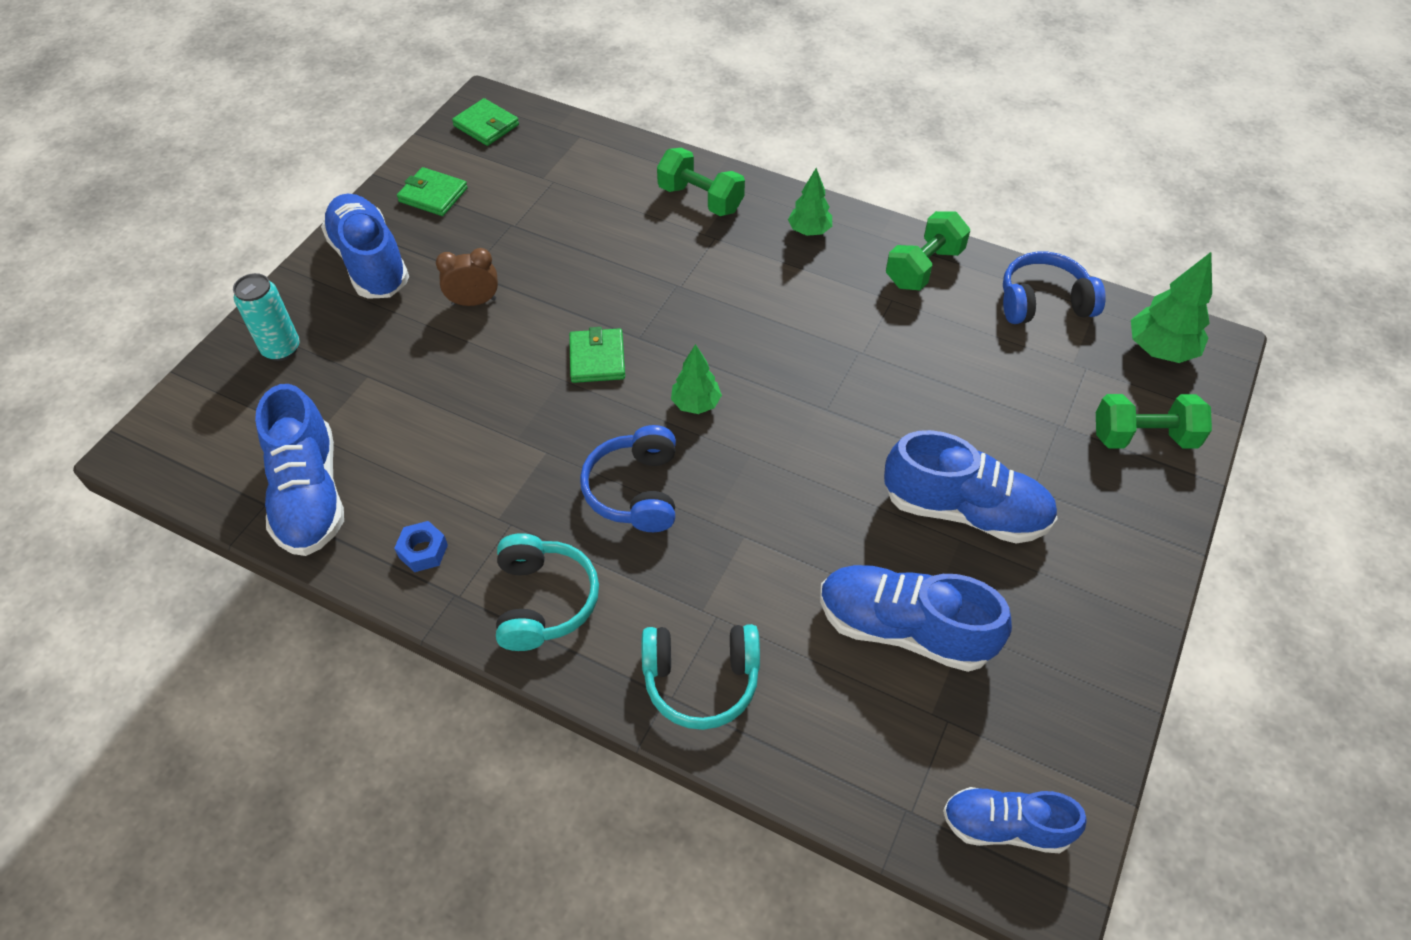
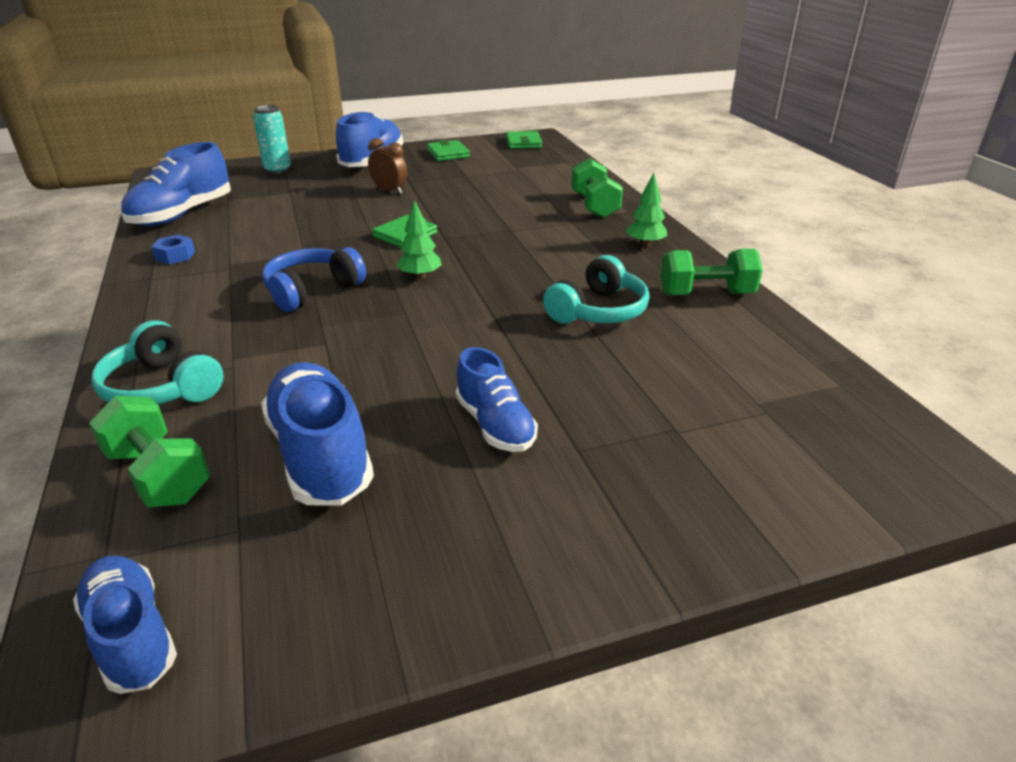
camera: 45 degrees right, 20 degrees down
(543, 601) = (176, 303): turquoise headphones -> turquoise headphones (598, 311)
(965, 510) = (495, 425): blue shoe -> blue shoe, size x0.64
(1043, 302) = (789, 357): blue headphones -> none
(1143, 437) = (753, 485): green dumbbell -> green dumbbell (158, 475)
(1160, 350) = (875, 443): green tree -> none

